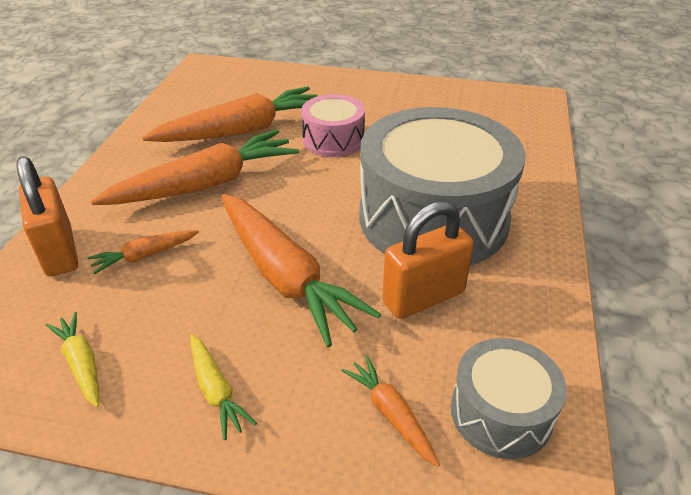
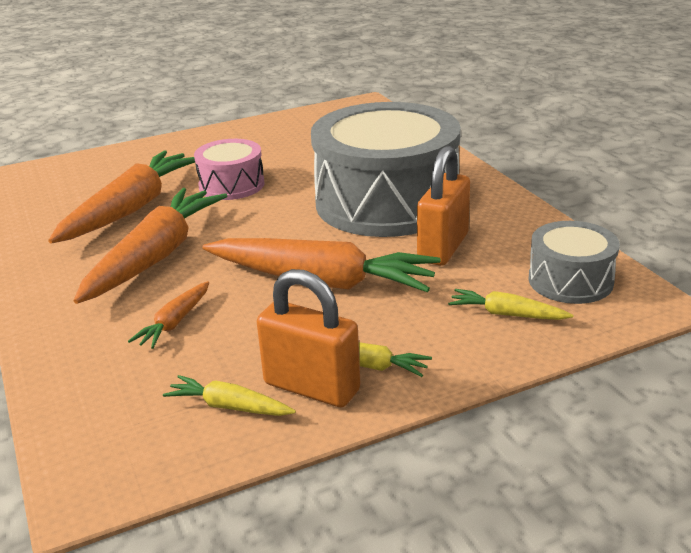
camera: 35 degrees left, 10 degrees down
(59, 251) = (79, 357): orange padlock -> orange padlock (311, 387)
(391, 414) = (506, 314): orange carrot -> yellow carrot

